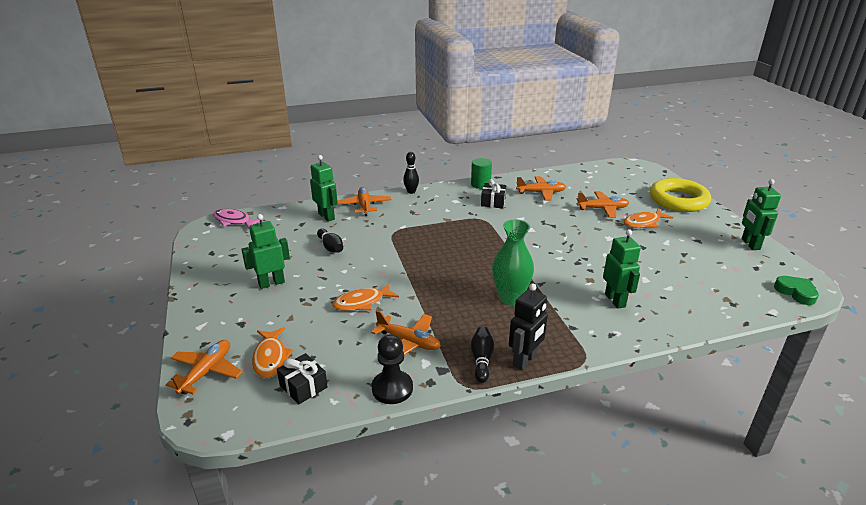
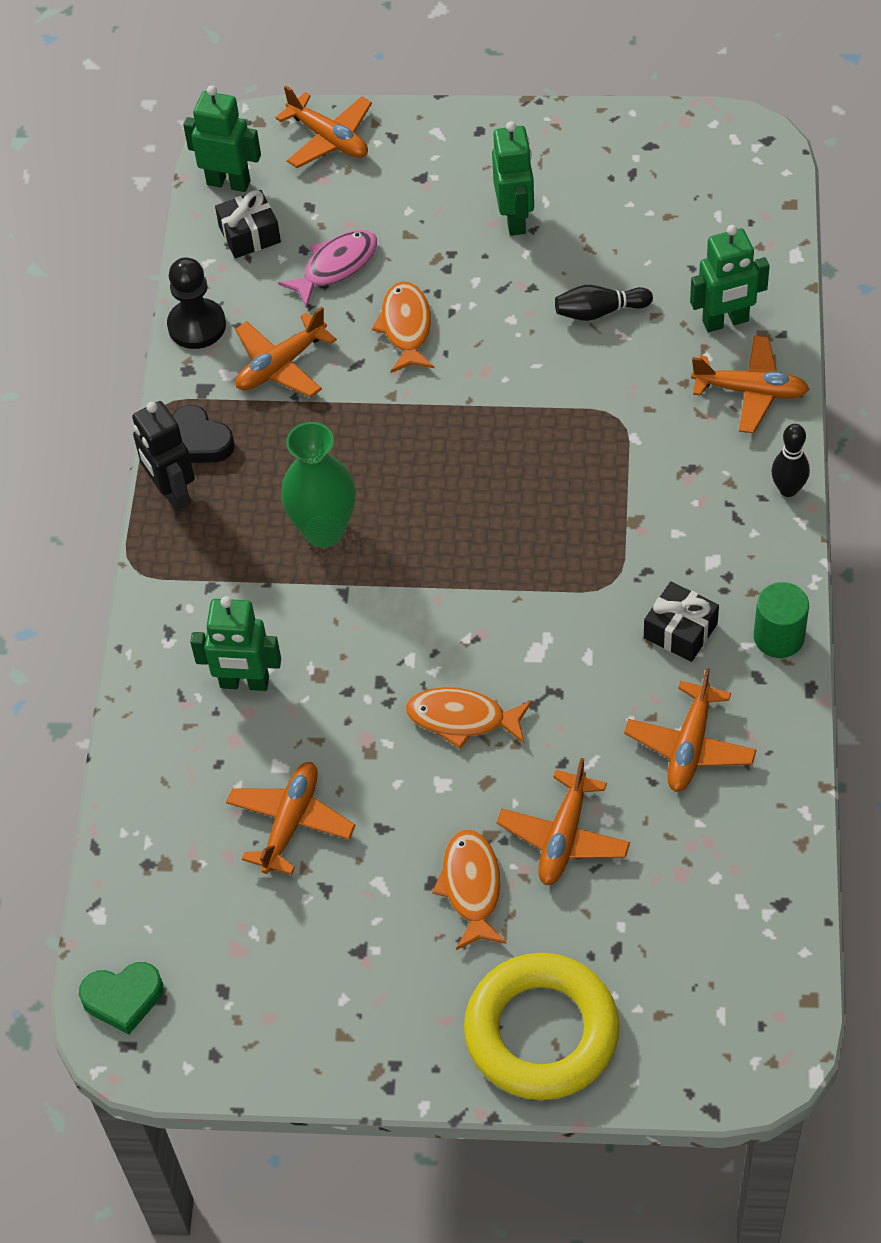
camera: 115 degrees right, 25 degrees up
(234, 221) = (761, 179): pink fish -> pink fish (335, 266)
(270, 358) = (324, 205): orange fish -> orange fish (462, 719)
(481, 360) = (199, 441): black bowling pin -> black heart
(667, 269) = (291, 822): none -> orange plane
(750, 244) = (301, 1046): green robot -> green robot (229, 182)

